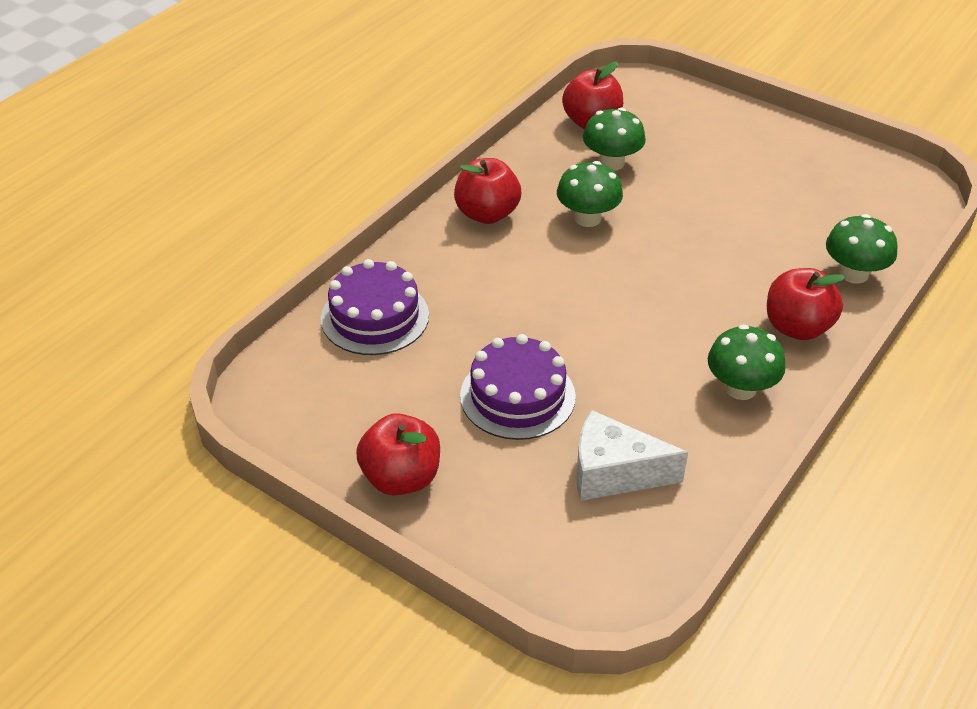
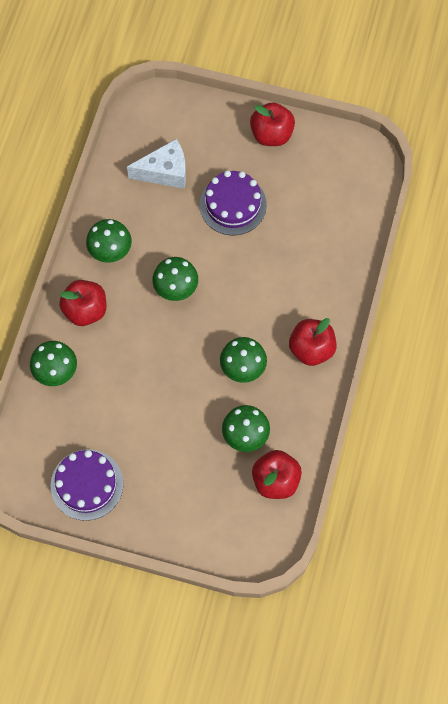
camera: 160 degrees right, 25 degrees up
(375, 317) = (339, 235): purple cake -> purple cake (87, 484)
(650, 318) = (176, 288): none -> green mushroom

